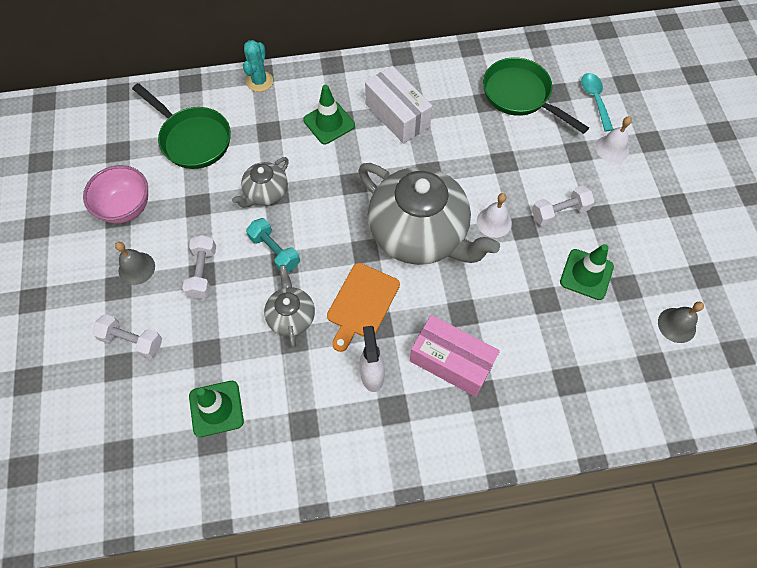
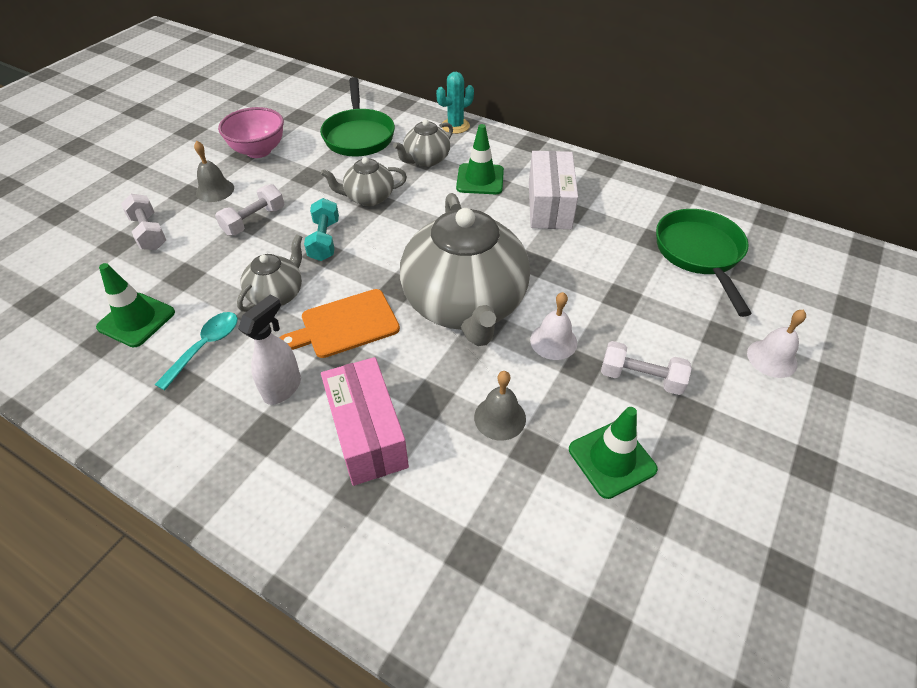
camera: 40 degrees right, 15 degrees down
(271, 129) = (426, 159): none -> grey teapot
(595, 100) = (792, 303): turquoise spoon -> turquoise spoon (205, 347)
(676, 325) = (684, 604): grey bell -> grey bell (500, 417)

